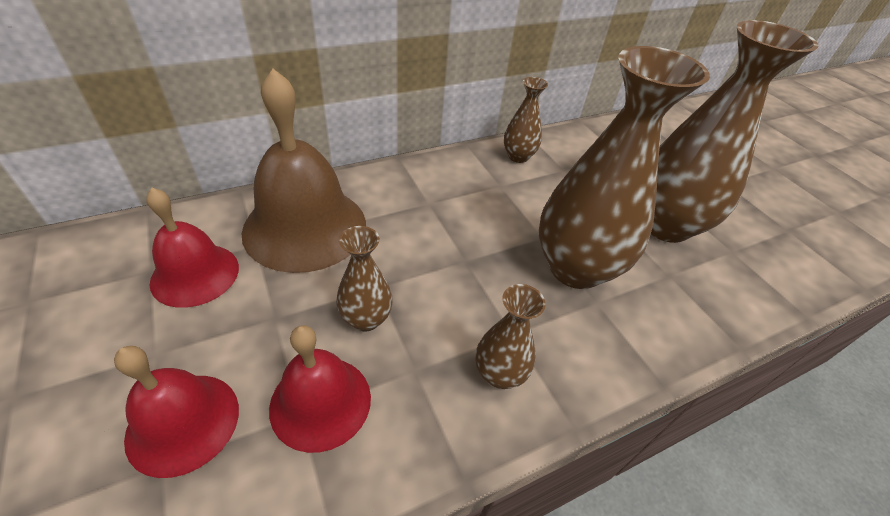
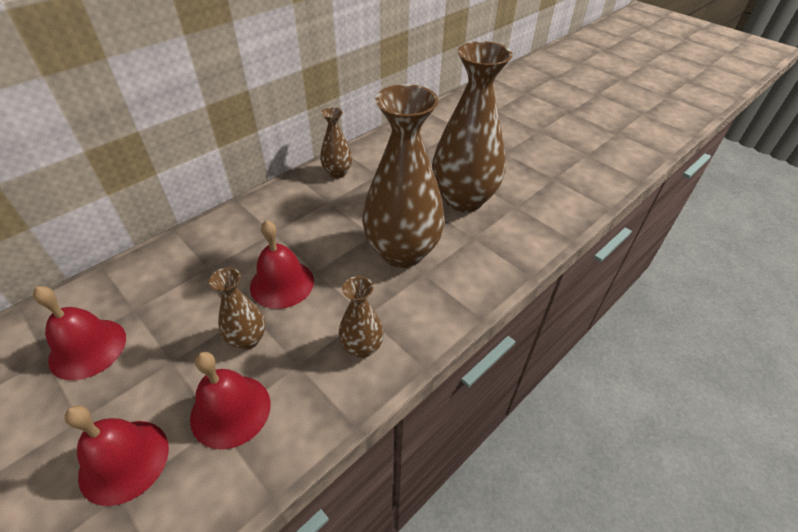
camera: 15 degrees left, 0 degrees up
(305, 227) = (172, 282): brown bell -> none
(423, 264) = (282, 283): none -> red bell

